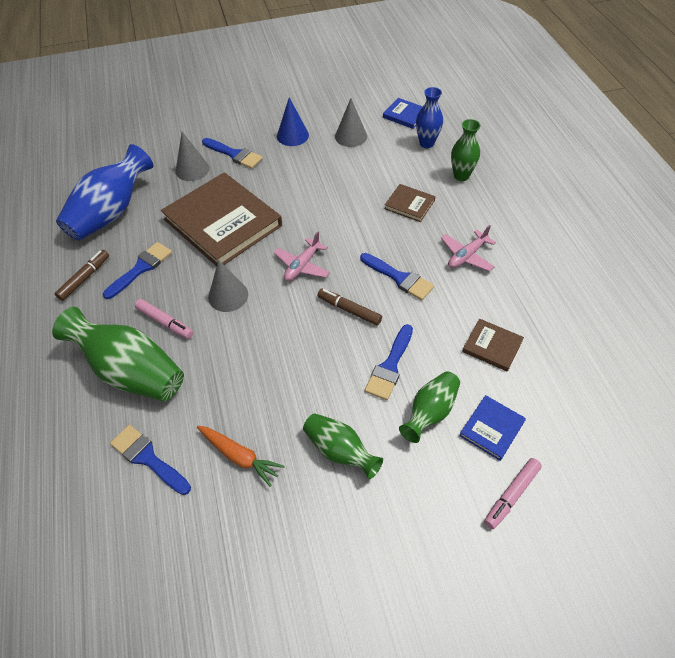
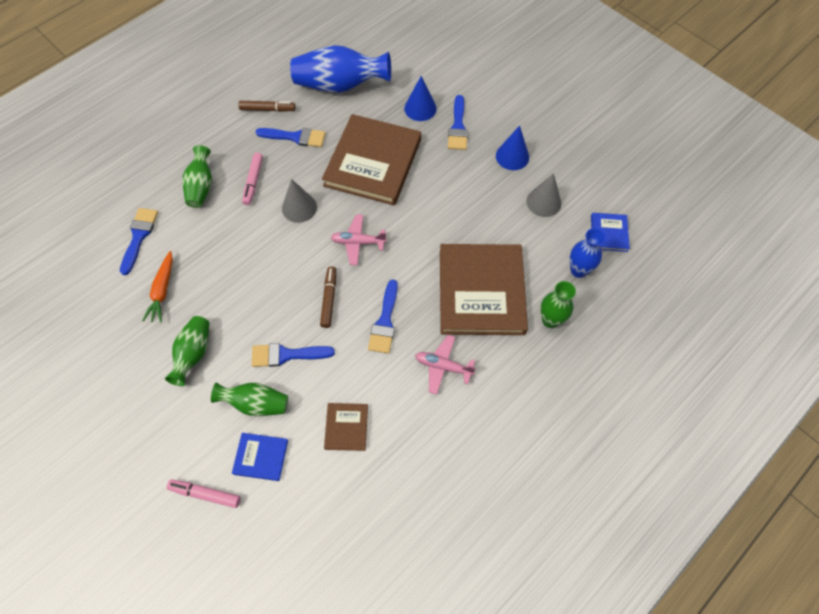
camera: 60 degrees right, 10 degrees up
(131, 371) = (201, 186): green vase -> green vase, size x0.59
(192, 169) = (420, 108): grey cone -> blue cone
(409, 204) = (481, 291): brown book -> brown book, size x2.26

